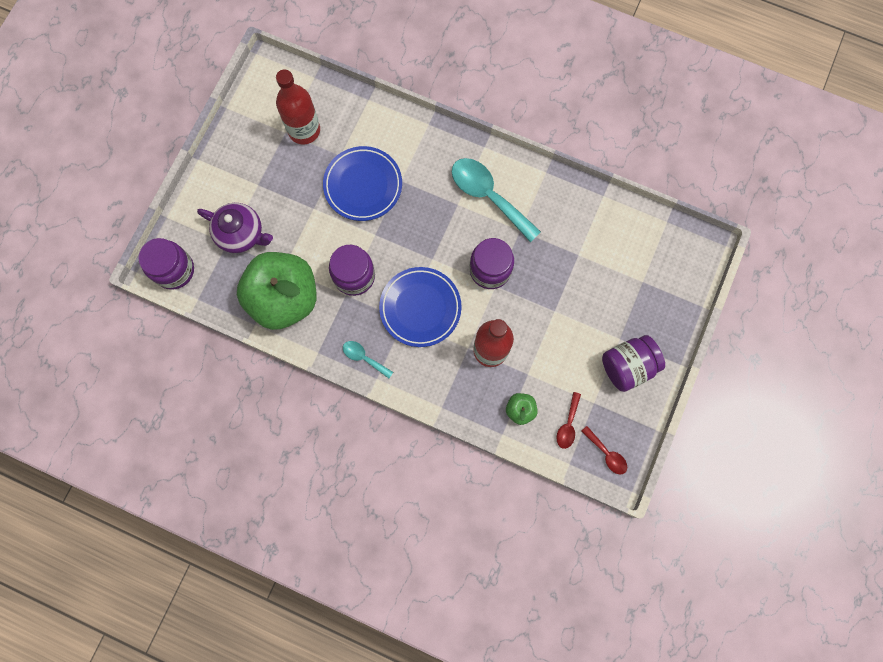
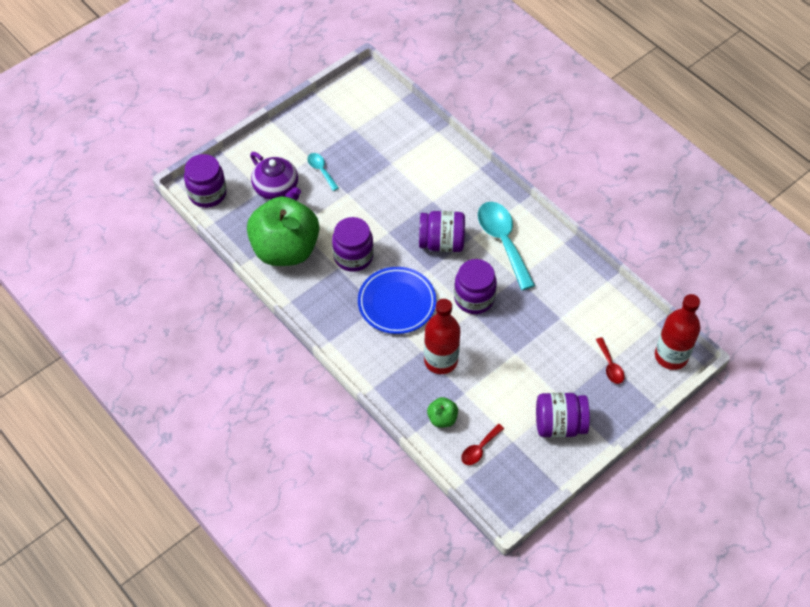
camera: 25 degrees right, 20 degrees down
(304, 130) = (371, 134): red bottle -> red bottle (671, 356)
(363, 185) = (398, 192): blue plate -> none
(364, 358) = (327, 321): turquoise spoon -> turquoise spoon (321, 170)
(431, 223) = (441, 242): none -> purple jar
(606, 453) = (503, 487): red spoon -> red spoon (610, 366)

